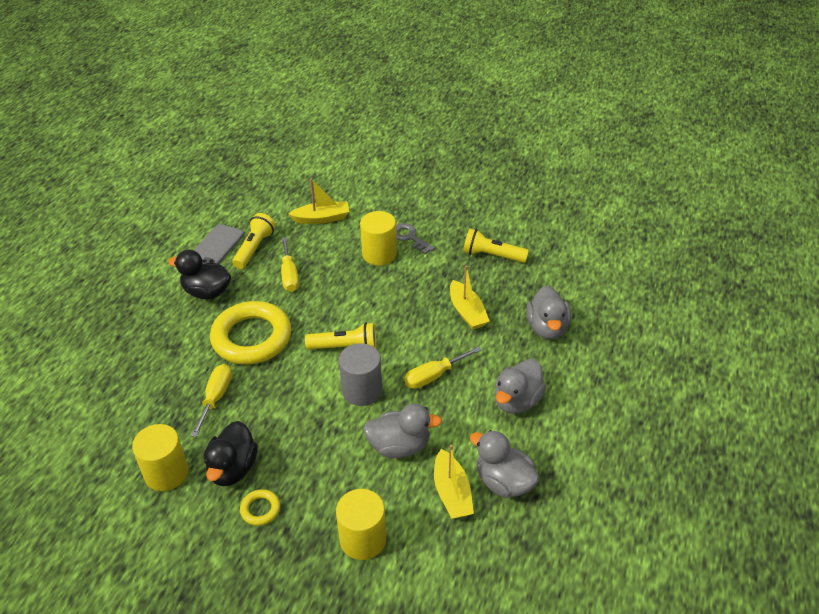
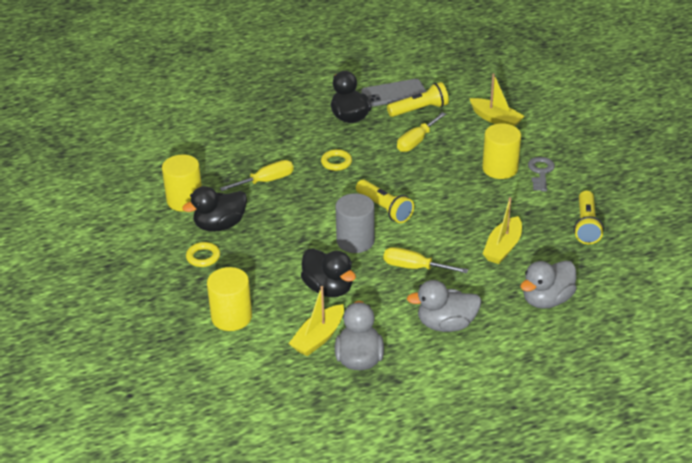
camera: 50 degrees right, 5 degrees down
(252, 338) = (336, 162): yellow ring -> yellow ring, size x0.42
(399, 446) = (328, 288): grey duck -> black duck
(492, 255) = (586, 225): yellow flashlight -> yellow flashlight turned 150 degrees counterclockwise

